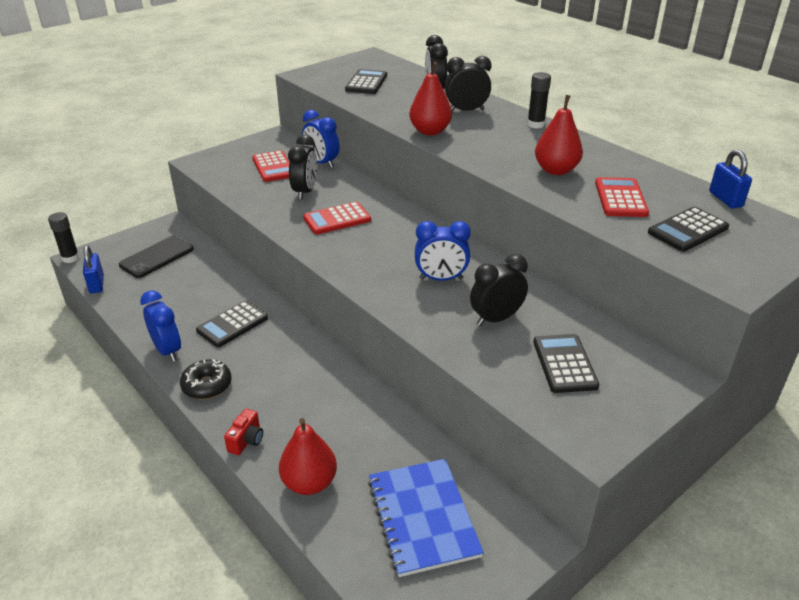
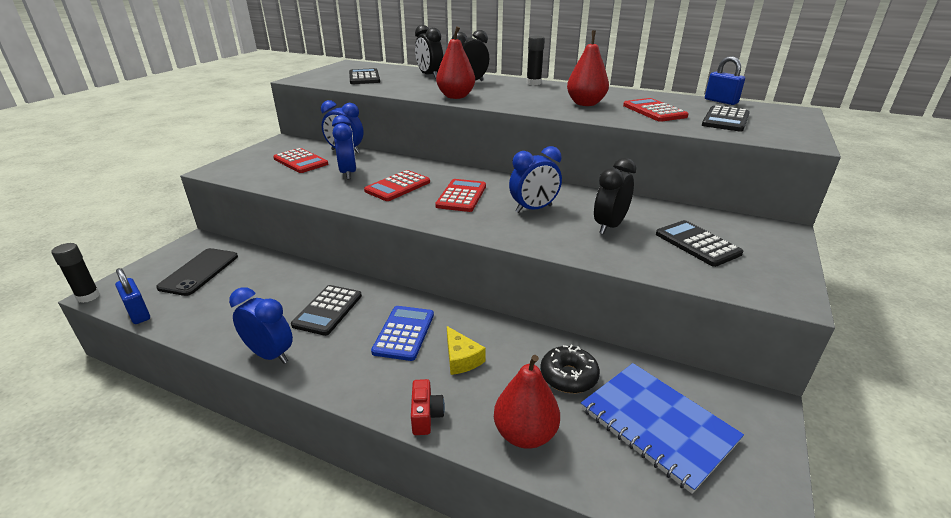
camera: 25 degrees left, 5 degrees down
(207, 385) = (340, 375): black donut -> black donut (568, 376)
(278, 365) = (404, 333): none -> blue calculator
(305, 192) = (348, 173): black clock -> blue clock
(307, 404) = (461, 359): none -> yellow cheese
(386, 245) = (461, 196): none -> red calculator

